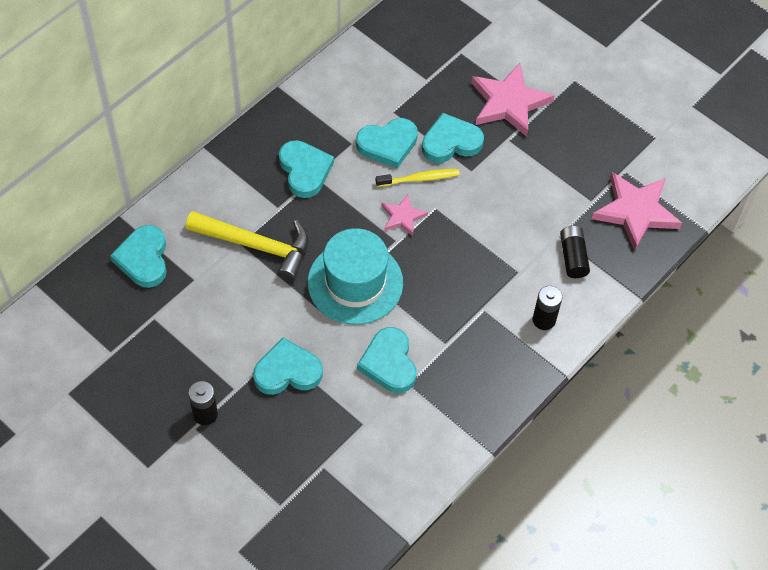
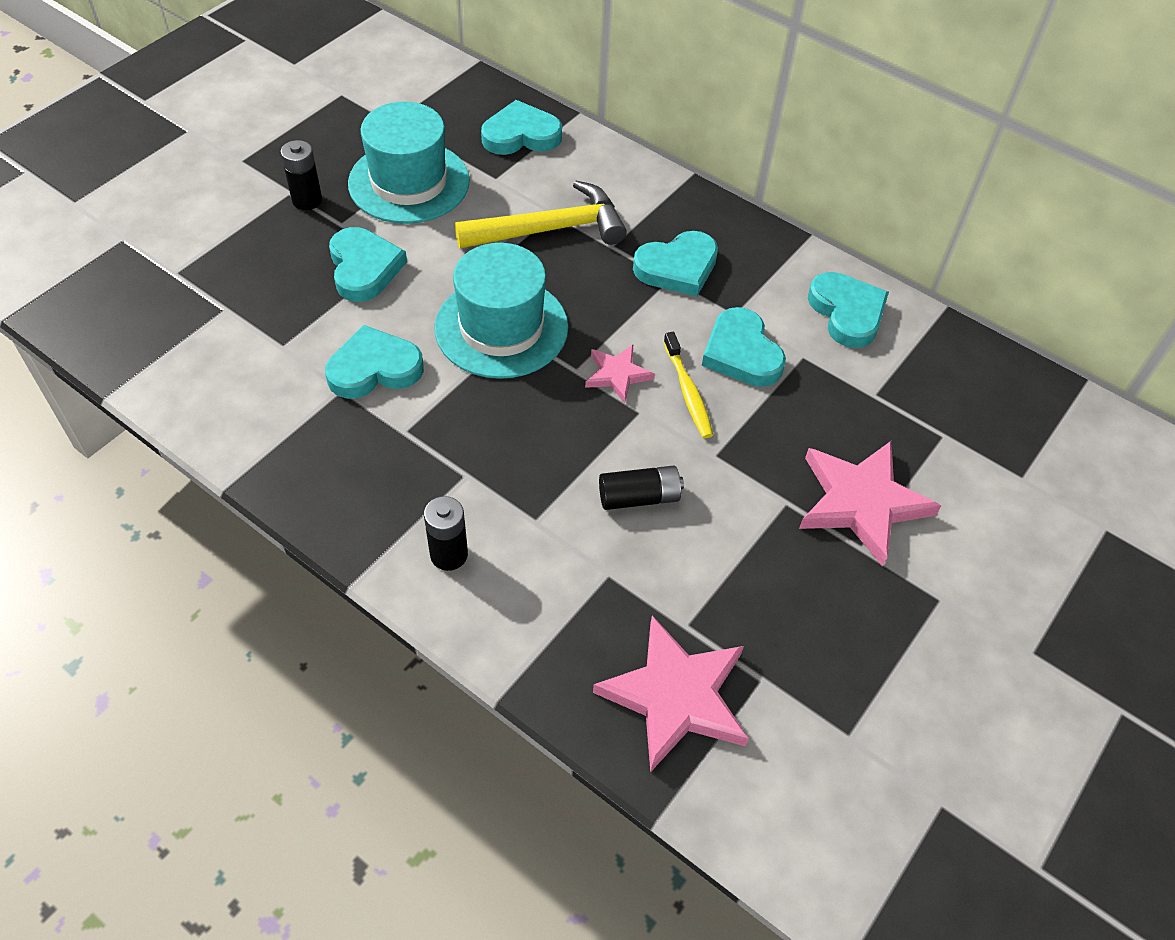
camera: 85 degrees right, 5 degrees down
(192, 340) = (409, 182): none -> turquoise hat
(257, 246) = (550, 229): yellow hammer -> yellow hammer turned 120 degrees counterclockwise
(451, 142) = (763, 427): turquoise heart -> turquoise heart (847, 313)
(573, 257) = (570, 596): black battery -> black battery (639, 497)

